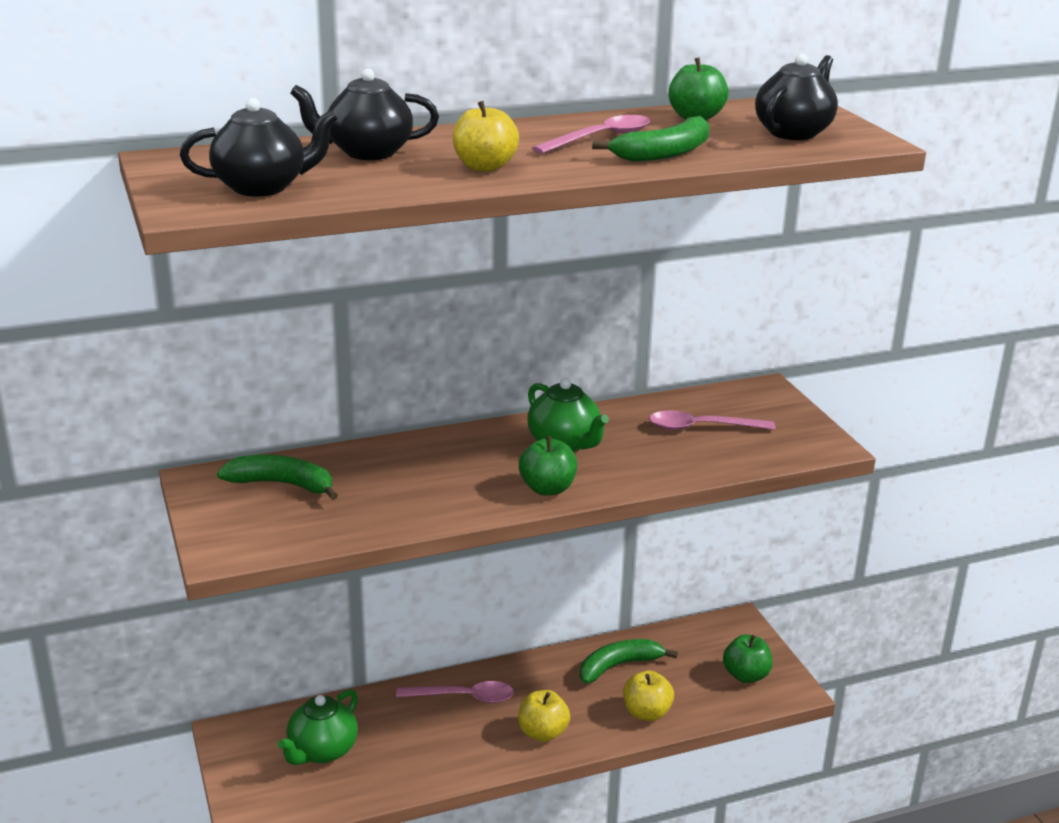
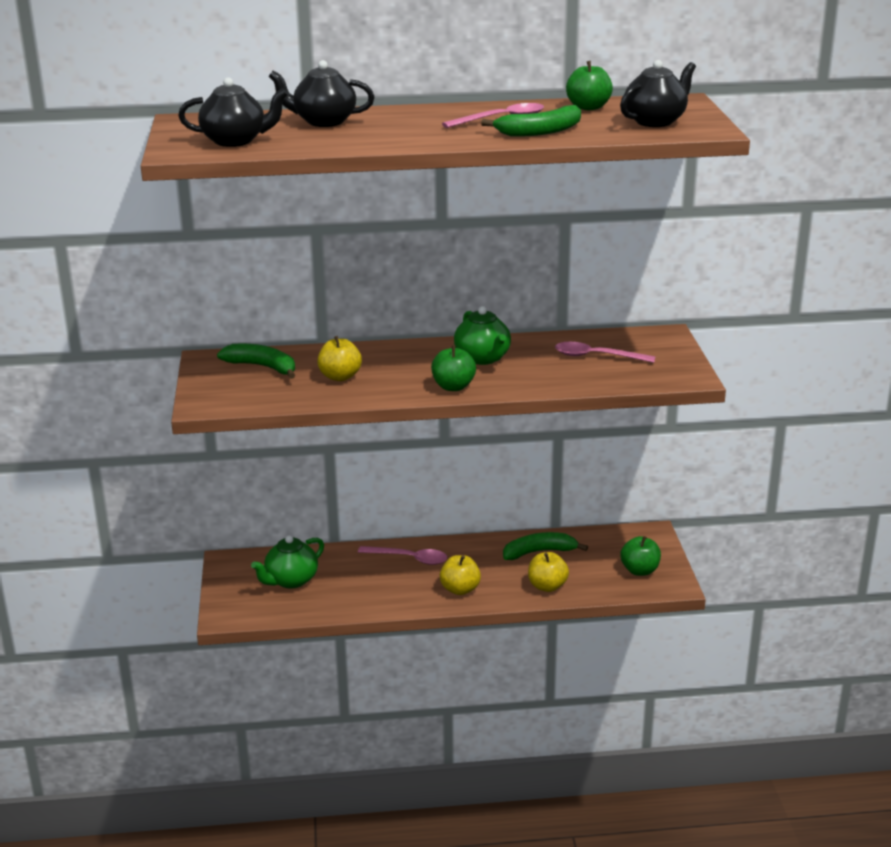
camera: 15 degrees right, 0 degrees up
(484, 167) = (399, 135): yellow apple -> yellow apple (340, 377)

